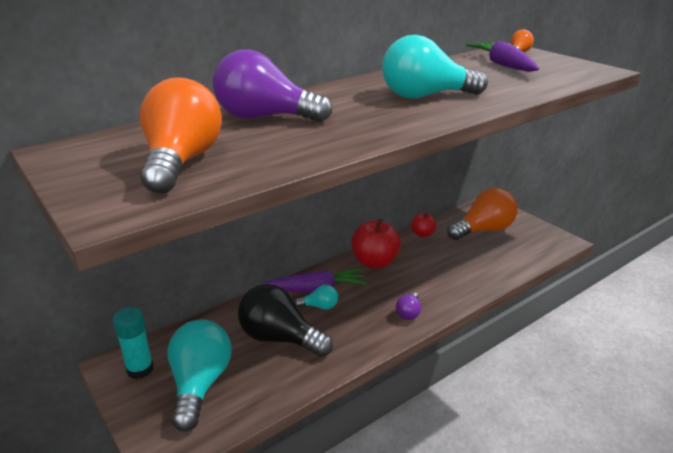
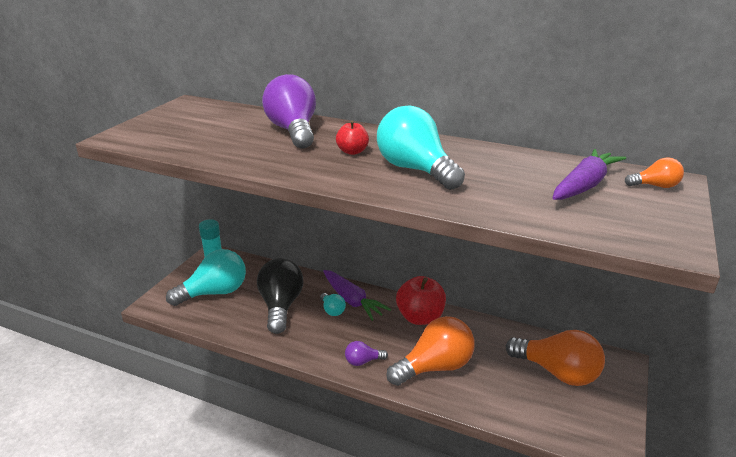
camera: 60 degrees right, 0 degrees up
(181, 162) = (194, 132): orange light bulb -> orange light bulb (435, 367)
(422, 234) = (499, 331): red apple -> red apple (352, 151)

